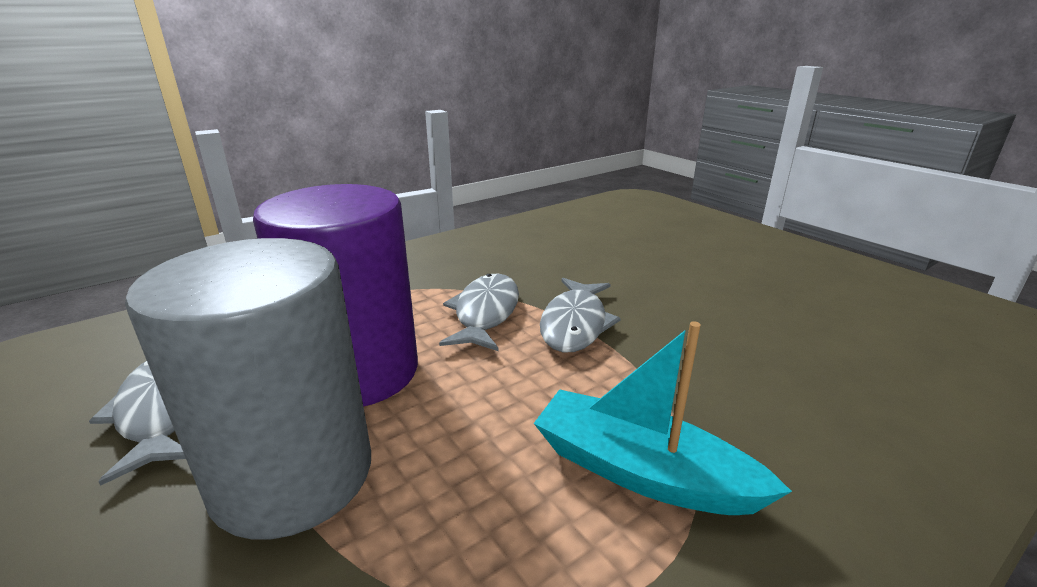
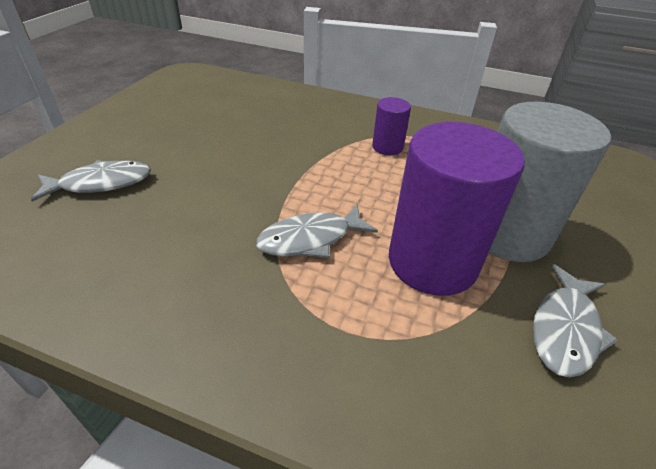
camera: 125 degrees left, 15 degrees up
(575, 324) = (289, 193): grey fish -> grey fish (101, 183)
(641, 472) = (387, 147): turquoise boat -> purple cylinder

